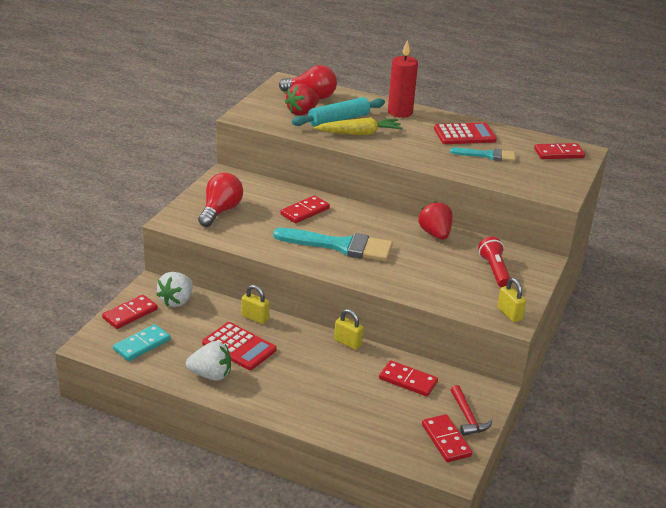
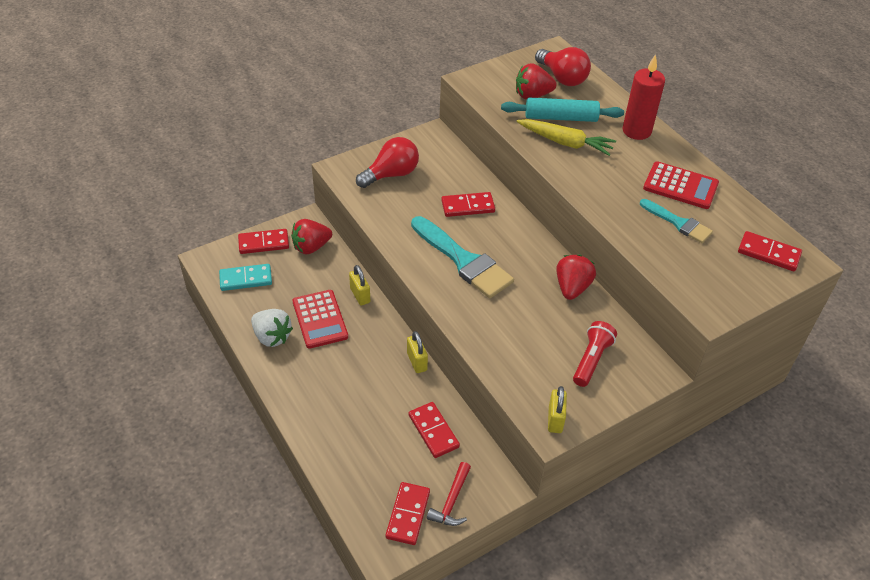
camera: 35 degrees right, 15 degrees up
(176, 301) = (311, 247): white strawberry -> red strawberry

